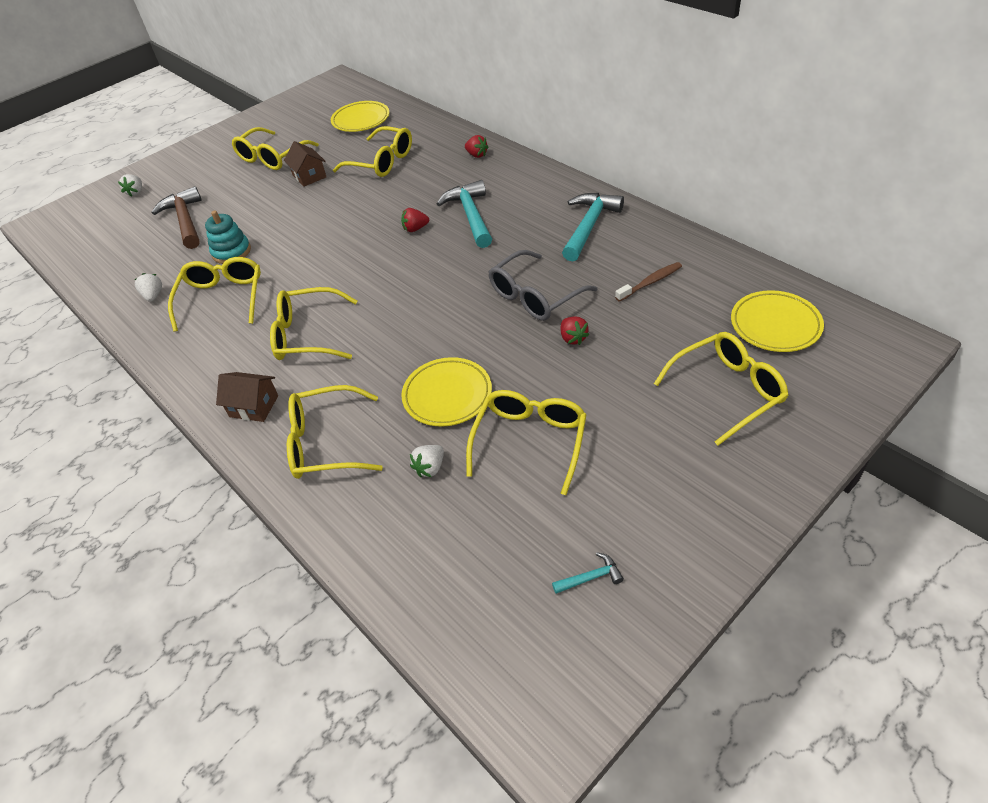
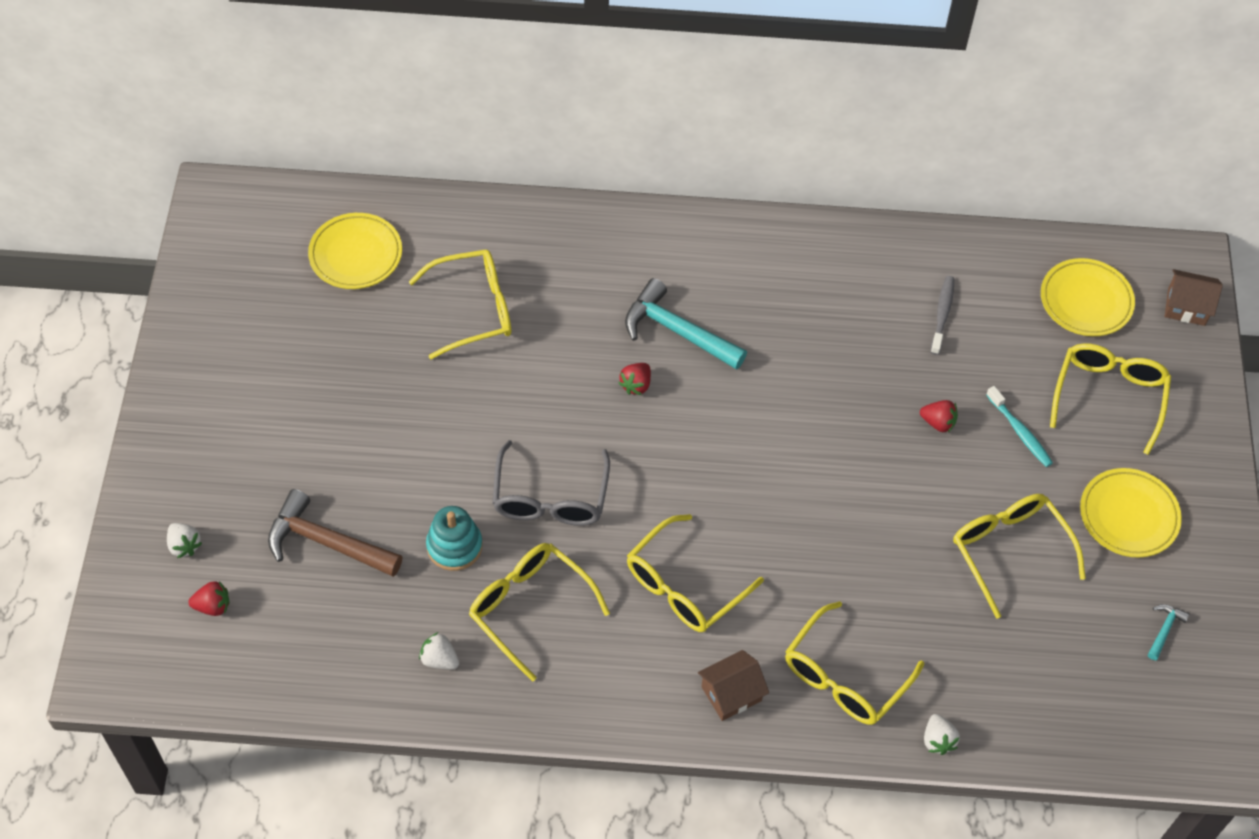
camera: 50 degrees left, 10 degrees up
(272, 157) = (309, 382): yellow glasses -> none
(309, 176) = (404, 383): brown house -> brown house (1186, 307)
(430, 468) = (958, 633): white strawberry -> white strawberry (937, 740)
(447, 395) = (894, 556): yellow plate -> yellow plate (1128, 516)
(477, 155) = (582, 236): red strawberry -> red strawberry (213, 606)
(534, 296) = (855, 397): grey glasses -> grey glasses (550, 498)
(589, 226) = (816, 275): turquoise hammer -> none
(627, 375) = (1020, 432): none -> turquoise toothbrush
(650, 282) = (942, 314): brown toothbrush -> grey toothbrush

